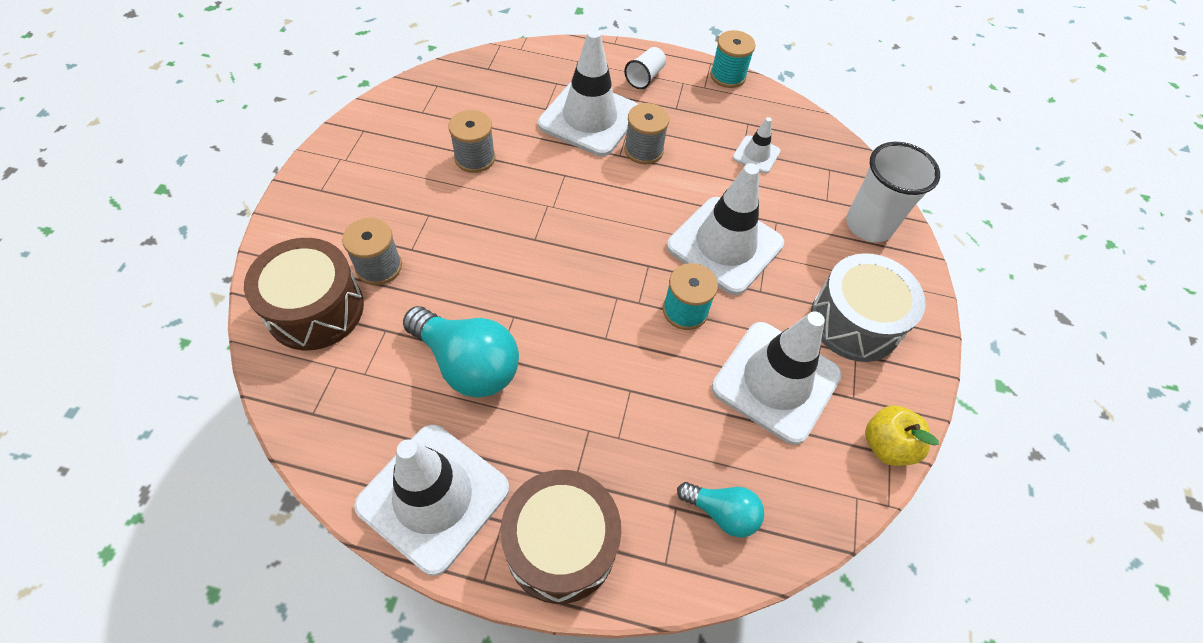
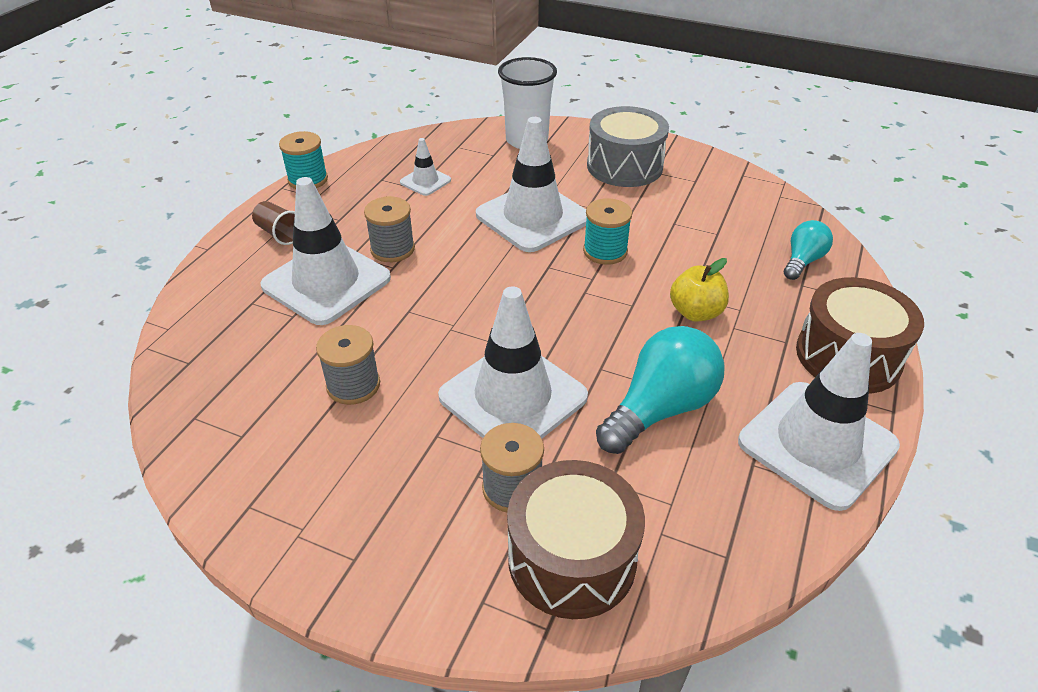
camera: 75 degrees left, 15 degrees down
(645, 77) = (280, 234): white cup -> brown cup
(776, 381) = (681, 214): white traffic cone -> white traffic cone (513, 397)
(886, 445) = (736, 175): yellow apple -> yellow apple (695, 312)

